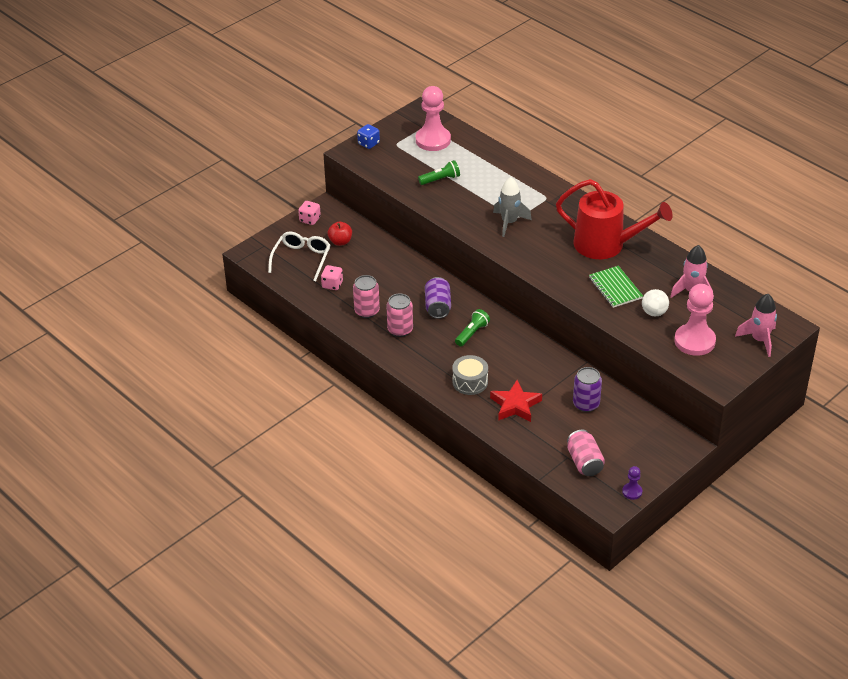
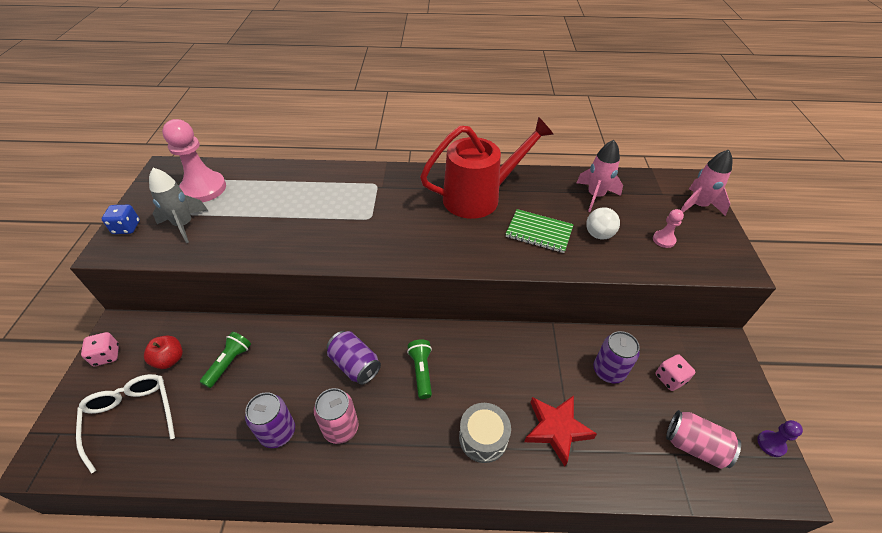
camera: 45 degrees left, 5 degrees up
(332, 284) = (202, 426): pink dice -> pink dice (670, 378)
(367, 311) = (278, 432): pink can -> purple can
(440, 179) = (250, 223): green flashlight -> green flashlight (229, 363)
(509, 222) = (368, 227): grey rocket -> grey rocket (184, 225)
(694, 341) = (663, 240): pink pawn -> pink pawn, size x0.47

